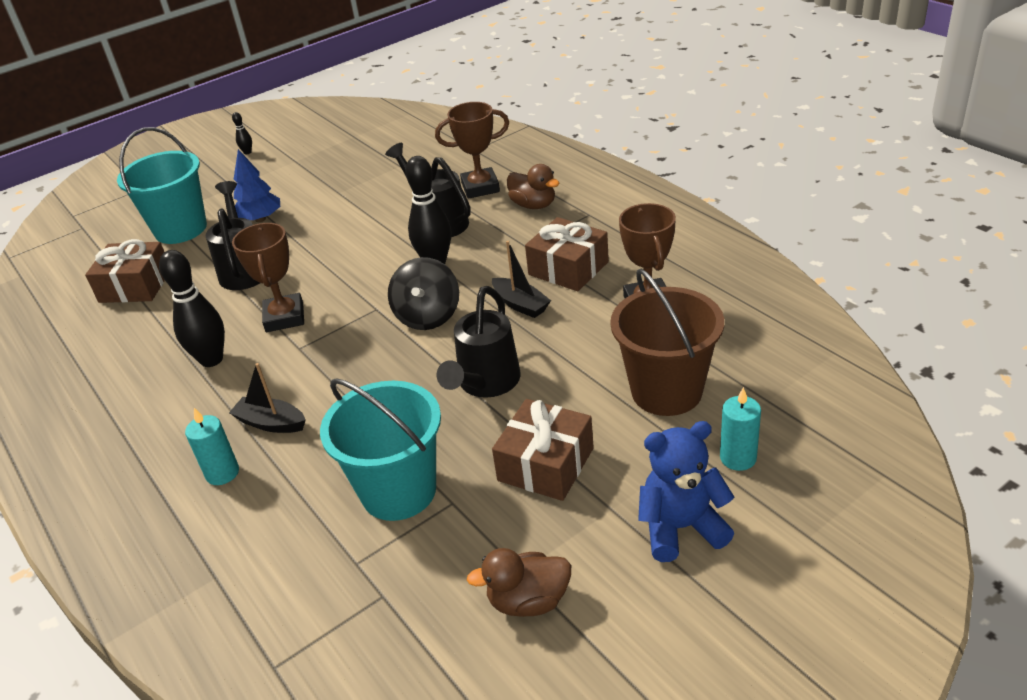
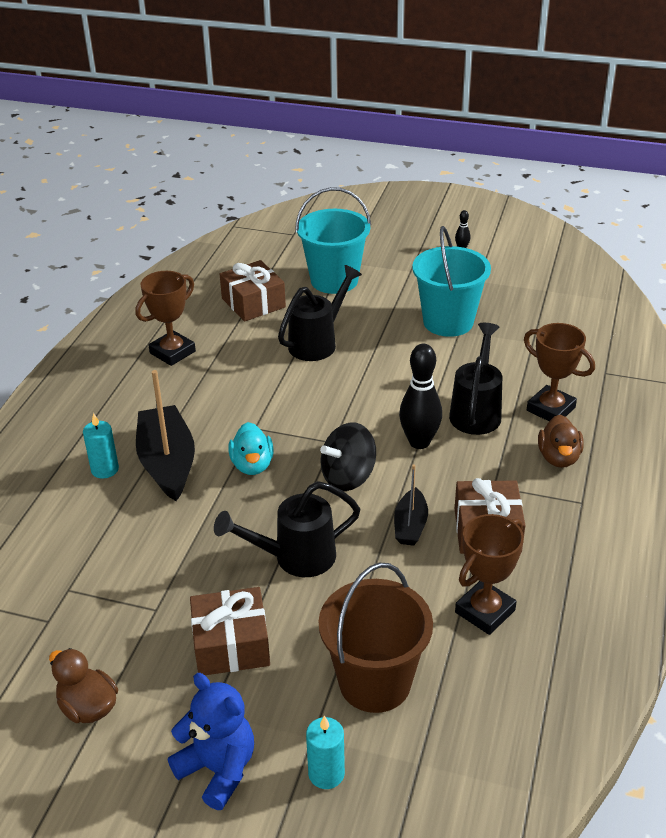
camera: 50 degrees right, 0 degrees up
(211, 359) = (208, 391): black bowling pin -> none
(260, 219) = (384, 311): blue tree -> none
(271, 423) = (167, 463): black boat -> black boat, size x1.83
(284, 317) = (281, 399): brown trophy -> brown trophy (172, 352)
(344, 367) = (252, 465): none -> turquoise duck
(398, 491) = (147, 572): turquoise bucket -> turquoise bucket (448, 322)

